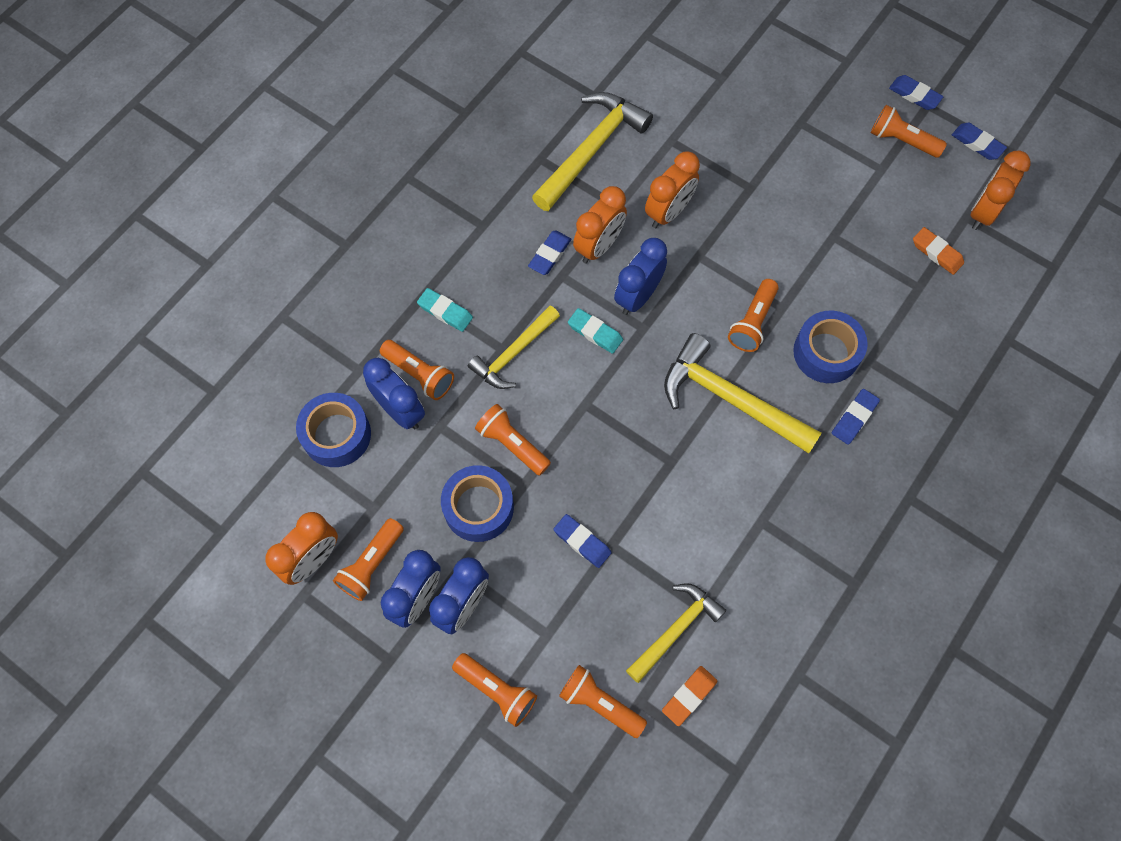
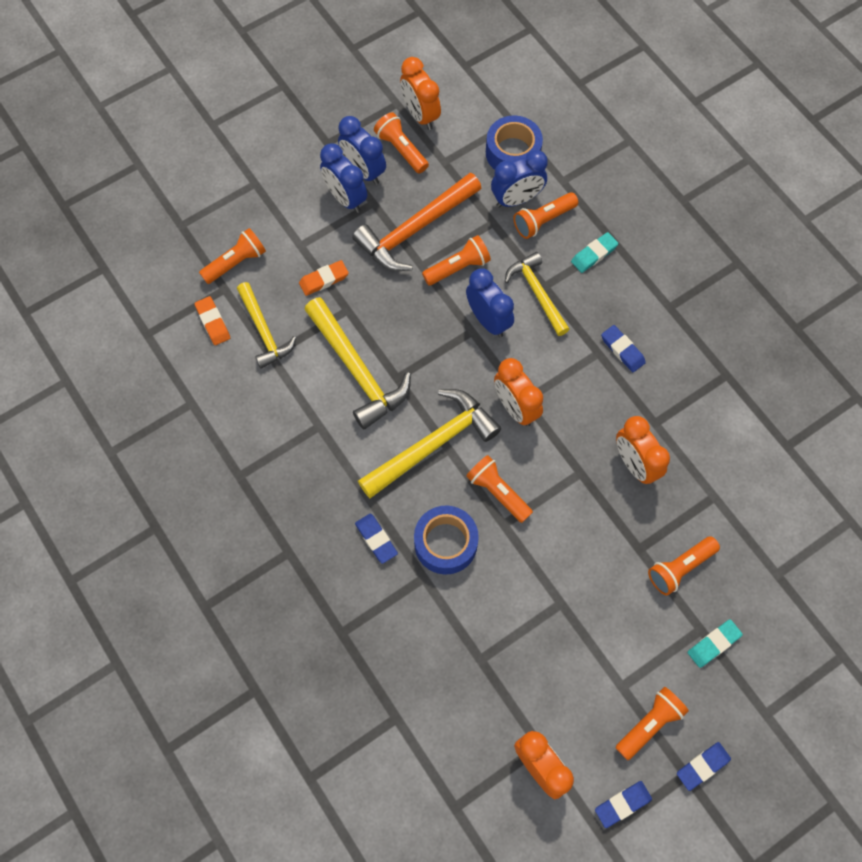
camera: 110 degrees right, 0 degrees up
(478, 507) = (415, 229): blue tape -> orange hammer
(496, 690) = (276, 201): orange flashlight -> orange flashlight (680, 568)
(582, 542) = (358, 290): blue eraser -> none
(591, 150) = (723, 421): yellow hammer -> yellow hammer (357, 369)
(595, 332) = (534, 360): turquoise eraser -> turquoise eraser (713, 644)
(599, 246) = (618, 392): orange clock -> orange clock (515, 408)
(637, 296) = (557, 406): blue clock -> blue clock (488, 320)
(936, 253) = (510, 695): orange eraser -> orange eraser (324, 279)

